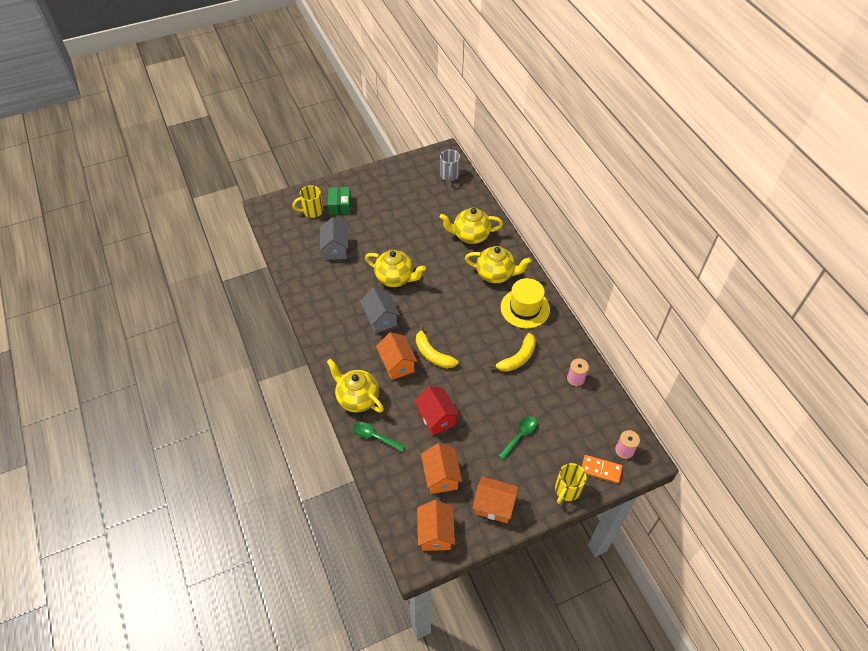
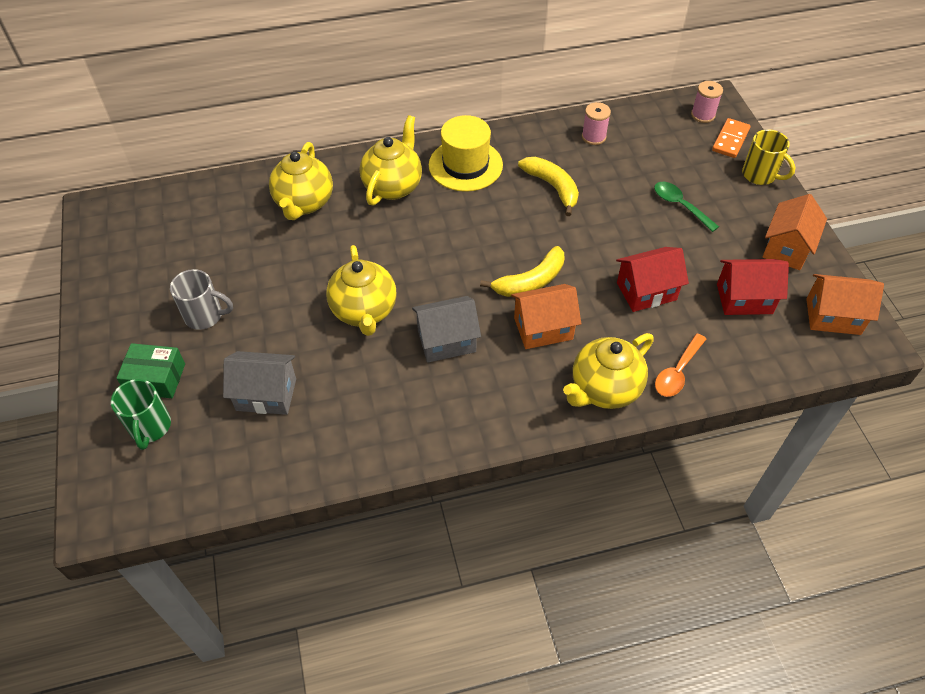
camera: 80 degrees left, 0 degrees up
(312, 211) = (150, 427): yellow mug -> green mug
(375, 437) = (677, 372): green spoon -> orange spoon
(395, 278) = (364, 311): yellow teapot -> yellow teapot turned 135 degrees clockwise
(441, 476) = (744, 299): orange house -> red house
(449, 175) = (156, 210): grey mug -> grey mug (205, 316)

